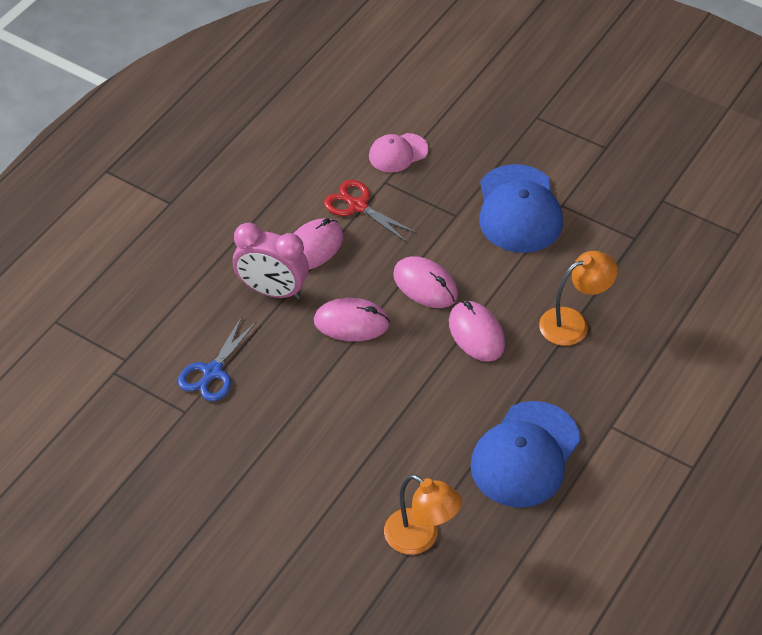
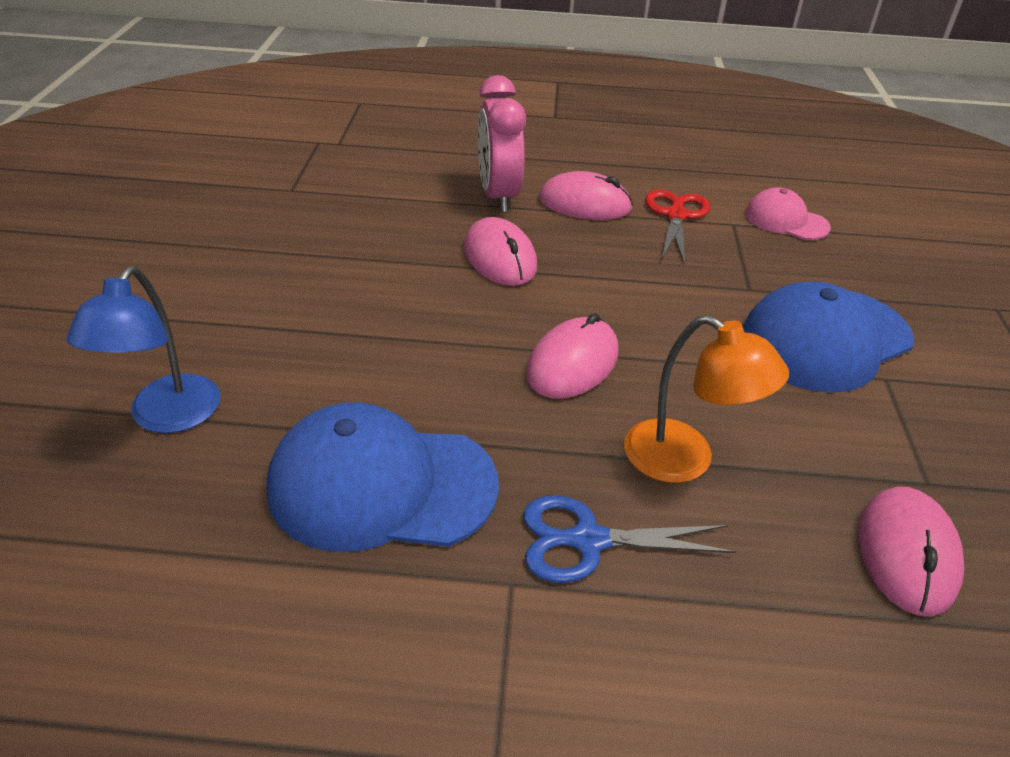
camera: 60 degrees right, 10 degrees down
(212, 372) = (355, 191): blue scissors -> blue scissors (587, 540)
(420, 538) = (167, 417): orange lamp -> blue lamp
(425, 285) = (611, 296): pink mouse -> pink mouse (906, 553)

